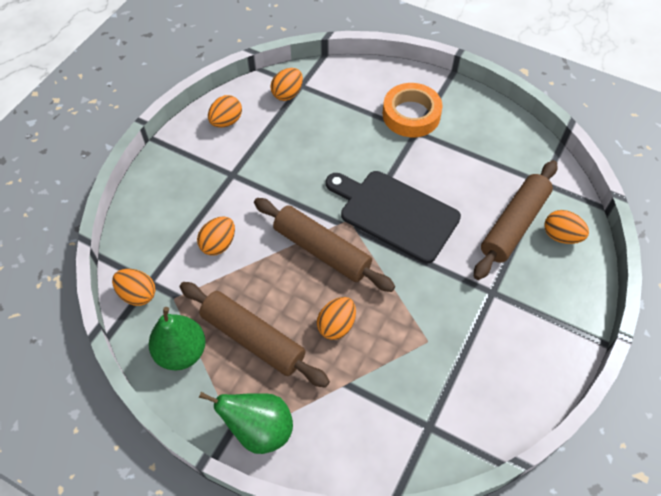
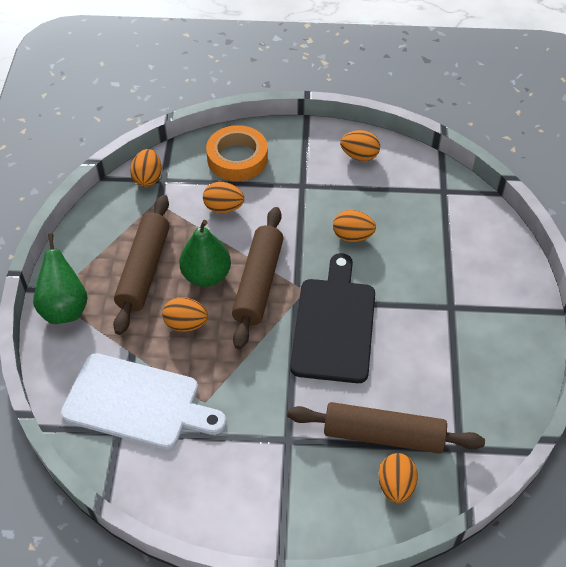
camera: 65 degrees right, 5 degrees down
(181, 352) = (110, 228): green pear -> green pear (206, 275)
(287, 94) = (425, 185): orange egg -> orange egg (352, 236)
(405, 398) = (137, 403): none -> white cutting board
(411, 115) = (470, 294): orange tape -> orange tape (237, 158)

